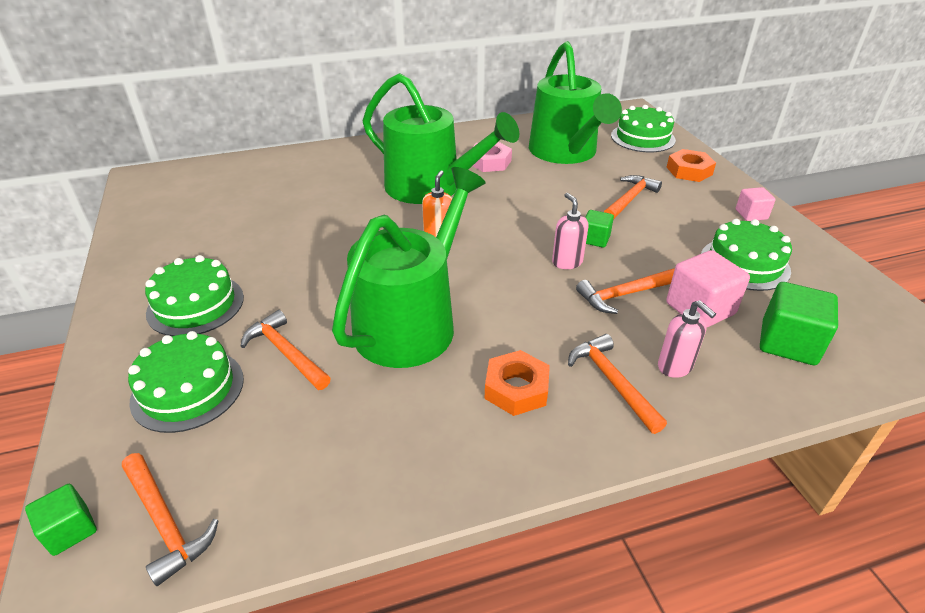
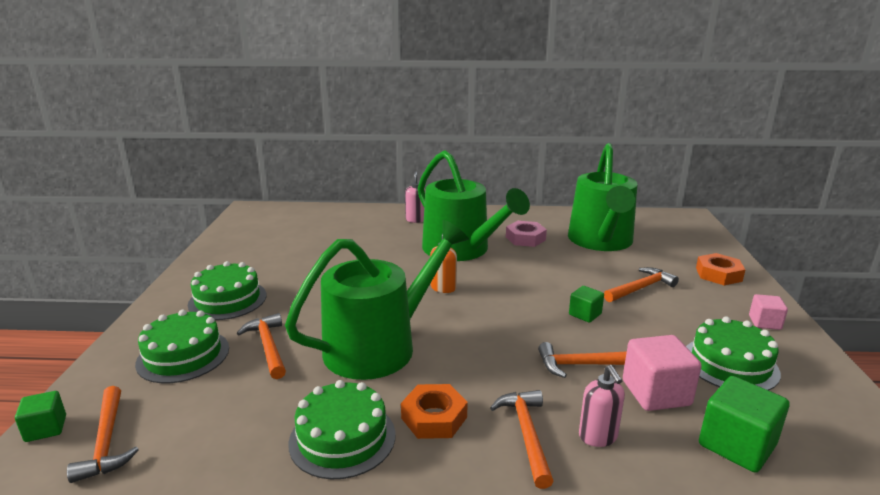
camera: 20 degrees right, 15 degrees down
(567, 262) = (546, 327): pink soap dispenser -> pink soap dispenser (416, 219)
(642, 138) = (686, 240): green cake -> green cake (342, 438)

